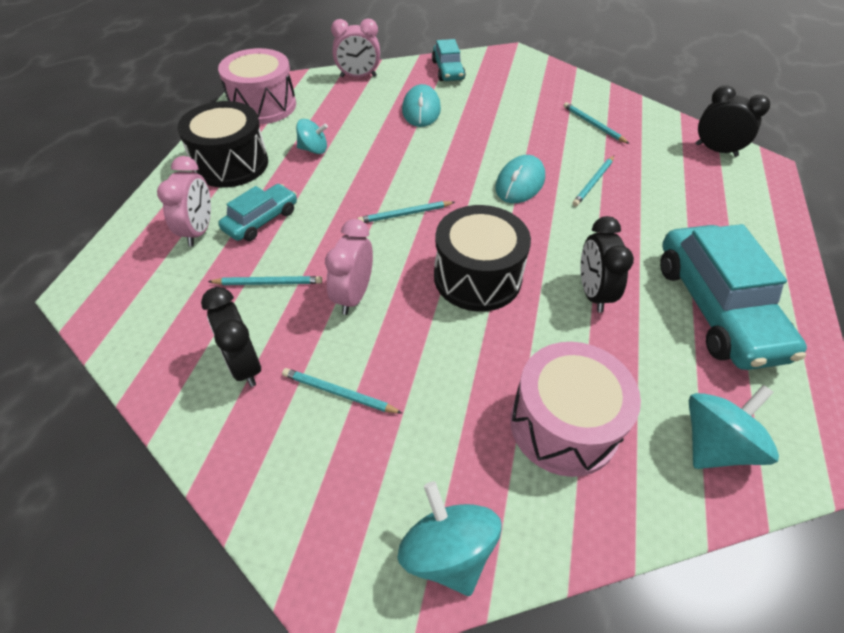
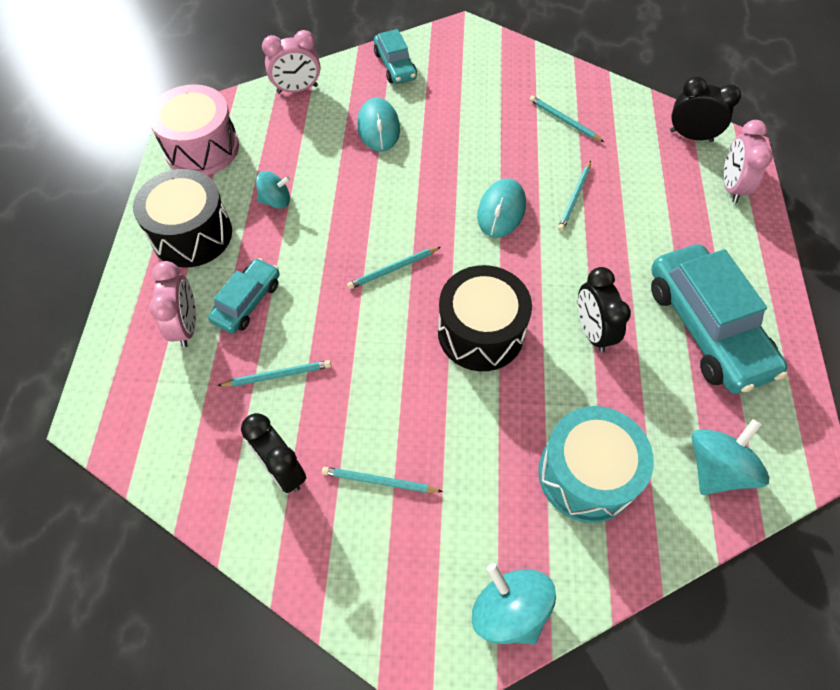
camera: 10 degrees left, 10 degrees up
(353, 296) = (366, 375): pink clock -> pink clock (731, 186)
(563, 425) = (586, 474): pink drum -> turquoise drum

